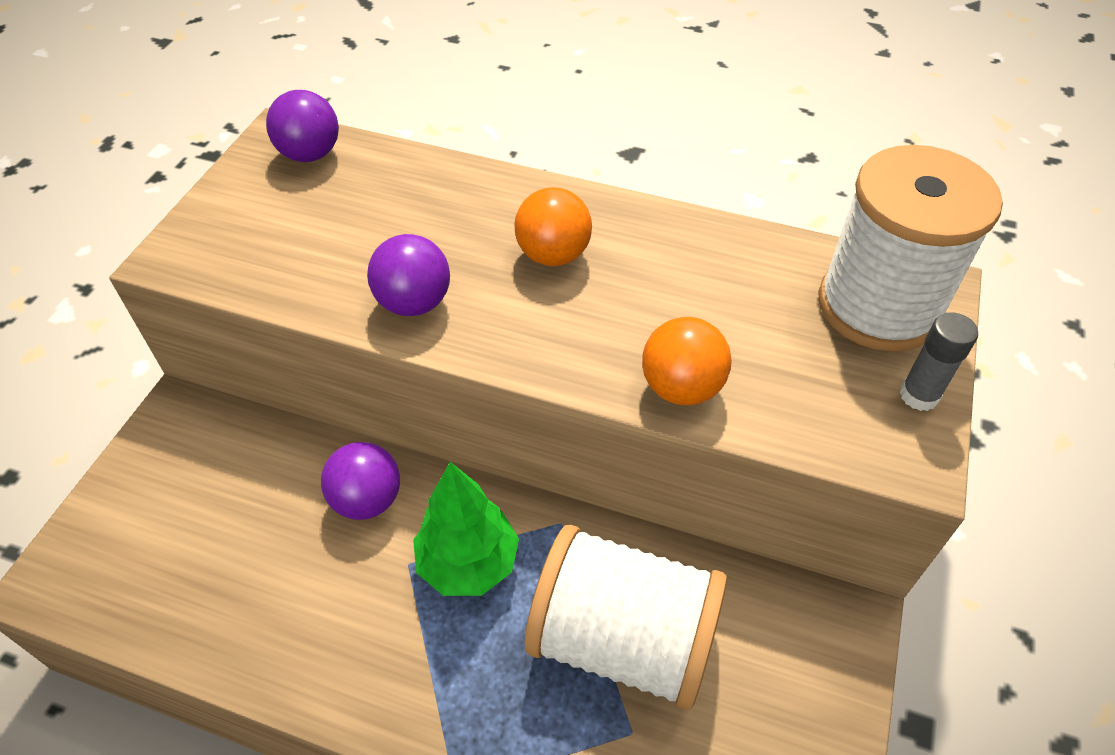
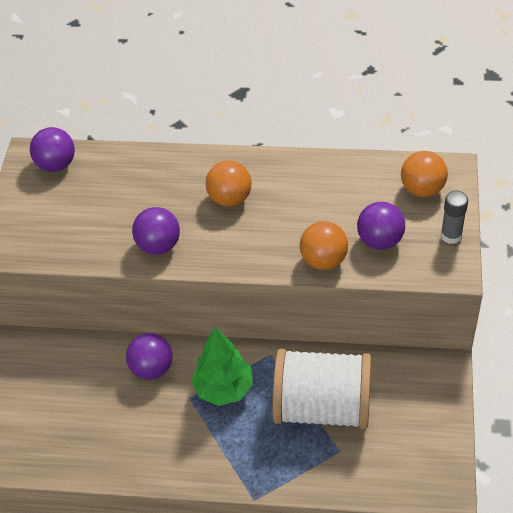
camera: 10 degrees left, 0 degrees up
(788, 376) = (380, 240): none -> purple ball
(879, 306) = (422, 189): white spool -> orange ball

